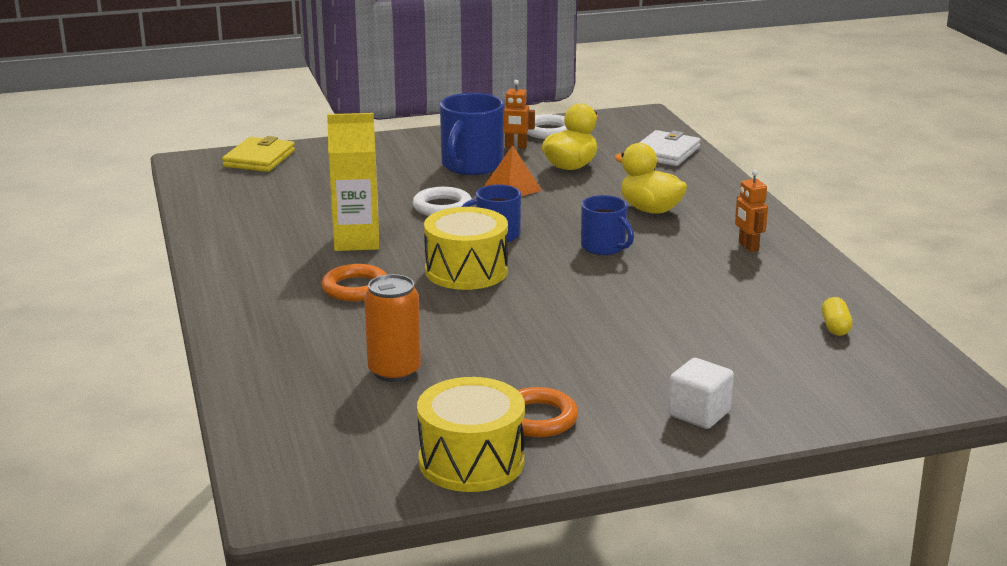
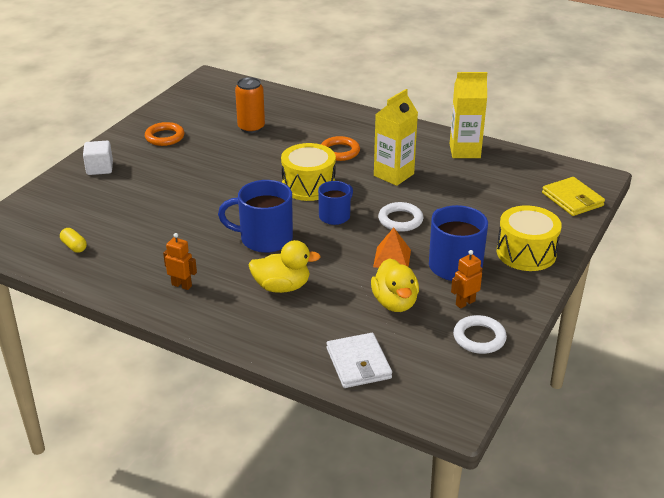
camera: 135 degrees right, 10 degrees up
(231, 228) = (464, 151): none -> yellow carton
(471, 461) = (167, 113): yellow drum -> yellow drum (526, 253)
(604, 247) = (264, 239): blue mug -> blue mug, size x1.59

